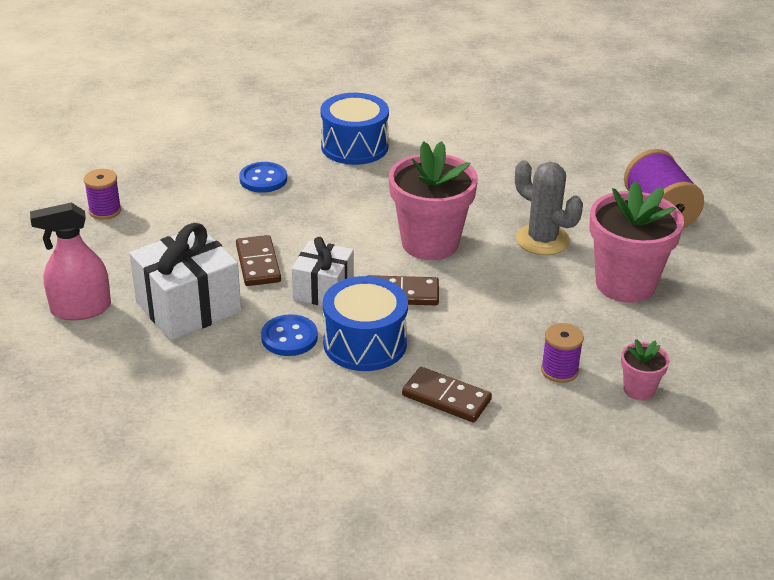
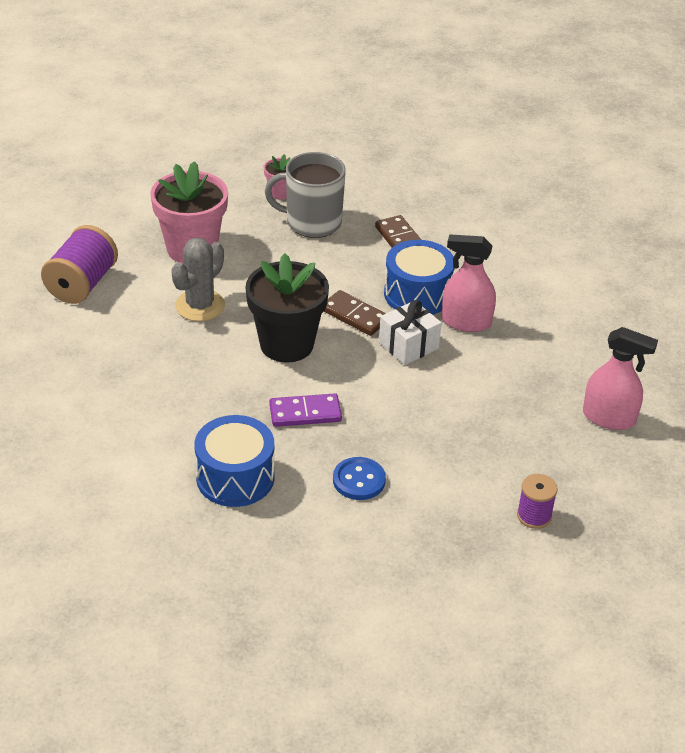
camera: 145 degrees left, 5 degrees up
(188, 307) = (522, 380): white gift -> none
(258, 263) = (439, 392): brown domino -> none
(289, 337) = (466, 322): blue button -> pink spray bottle
(353, 202) = (305, 413): none -> purple domino
(430, 243) = (286, 344): pink flower pot -> black flower pot
(542, 240) = (200, 306): grey cactus -> grey cactus turned 45 degrees clockwise
(559, 370) = (312, 222): purple spool -> grey mug

